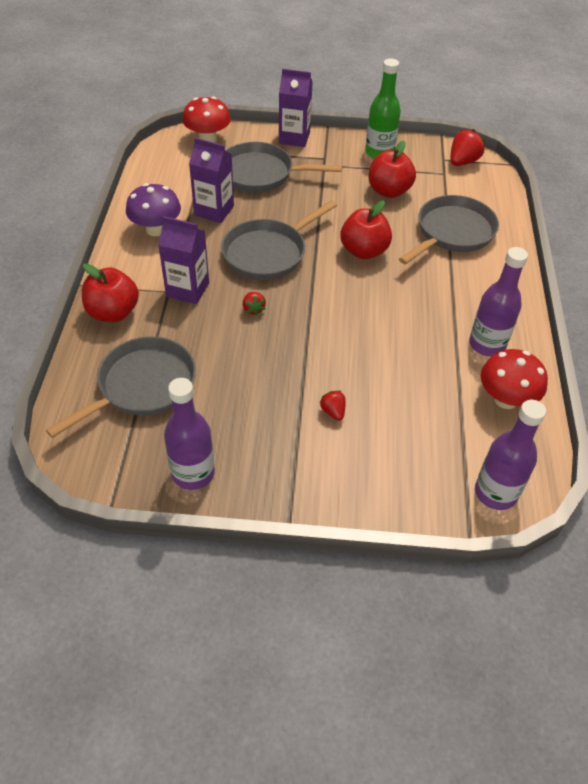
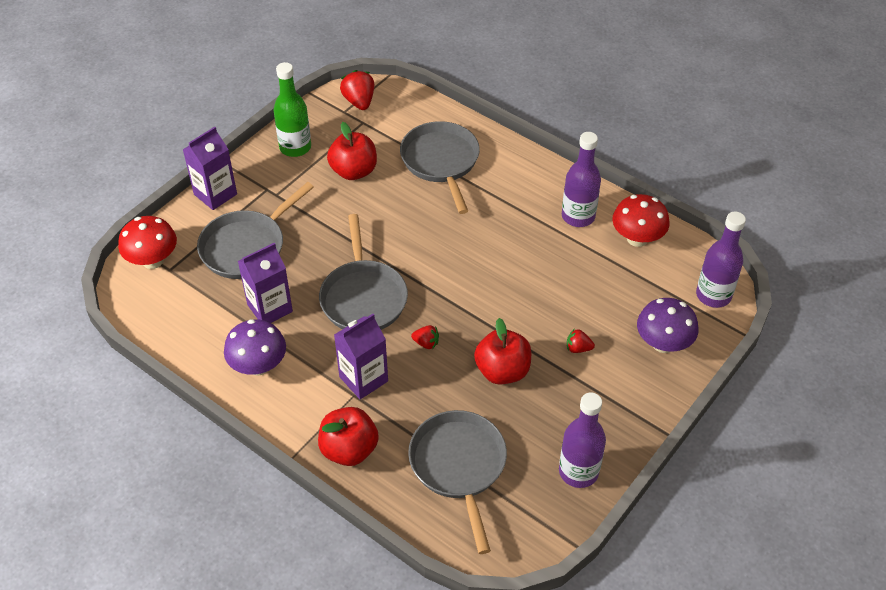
camera: 55 degrees left, 0 degrees up
(364, 251) = (415, 231): red apple -> red apple (502, 371)
(395, 475) = (663, 343): none -> purple mushroom

